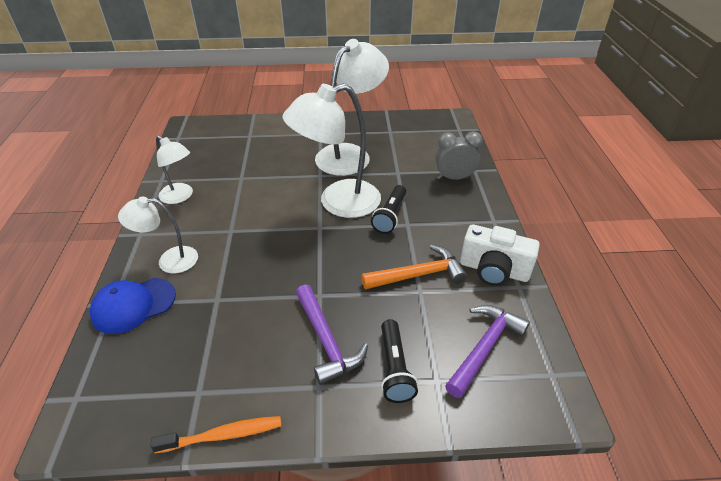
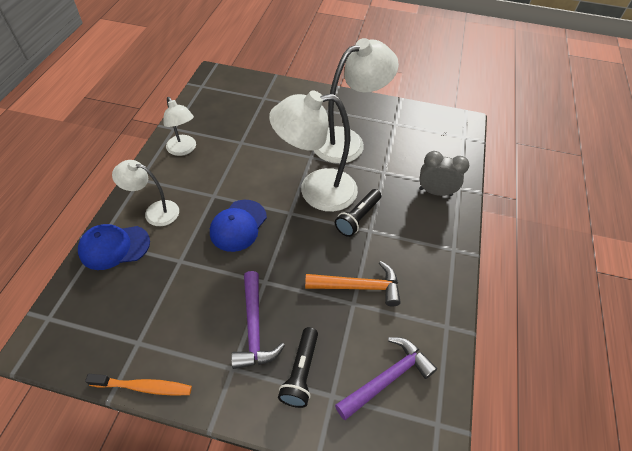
camera: 15 degrees right, 10 degrees up
(269, 251) = (238, 225): none -> blue cap
(493, 270) = (430, 302): white camera -> none

